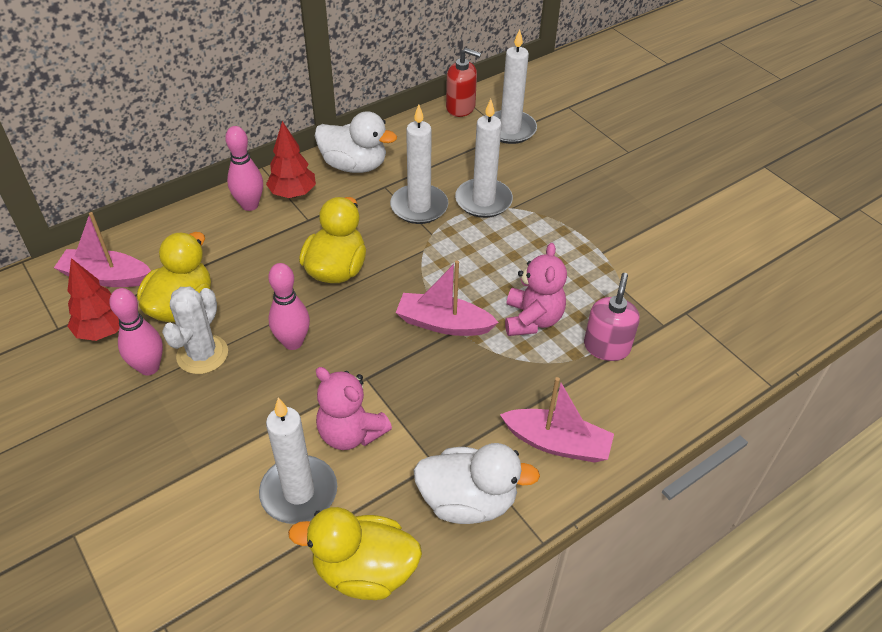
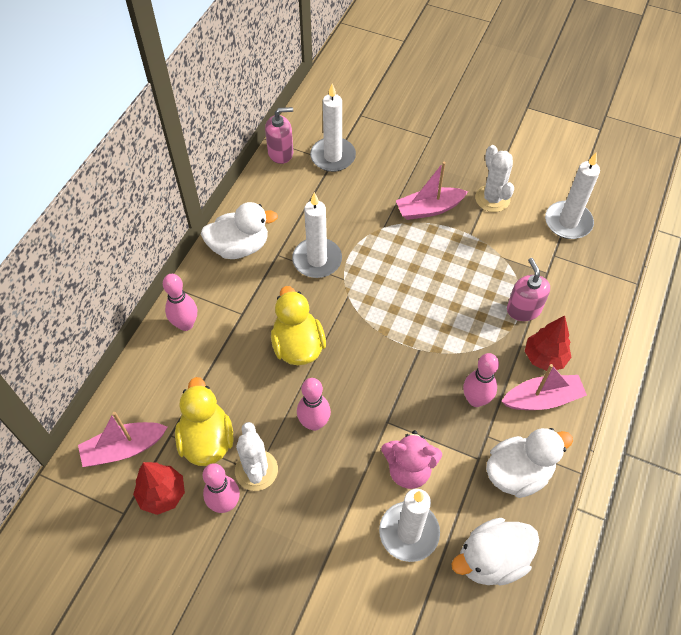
camera: 30 degrees left, 10 degrees up
(293, 193) = (212, 296): red tree -> red tree (544, 357)
(364, 570) = (491, 559): yellow duck -> white duck
(443, 324) = (407, 349): pink boat -> pink boat (429, 209)
(460, 107) = (281, 153): red soap dispenser -> pink soap dispenser
(479, 405) = (475, 400): none -> pink bowling pin
(483, 201) = (359, 231): white candle -> white candle (568, 222)
(532, 319) = (462, 314): pink teddy bear -> none
(654, 231) = (492, 198): none -> white cactus

